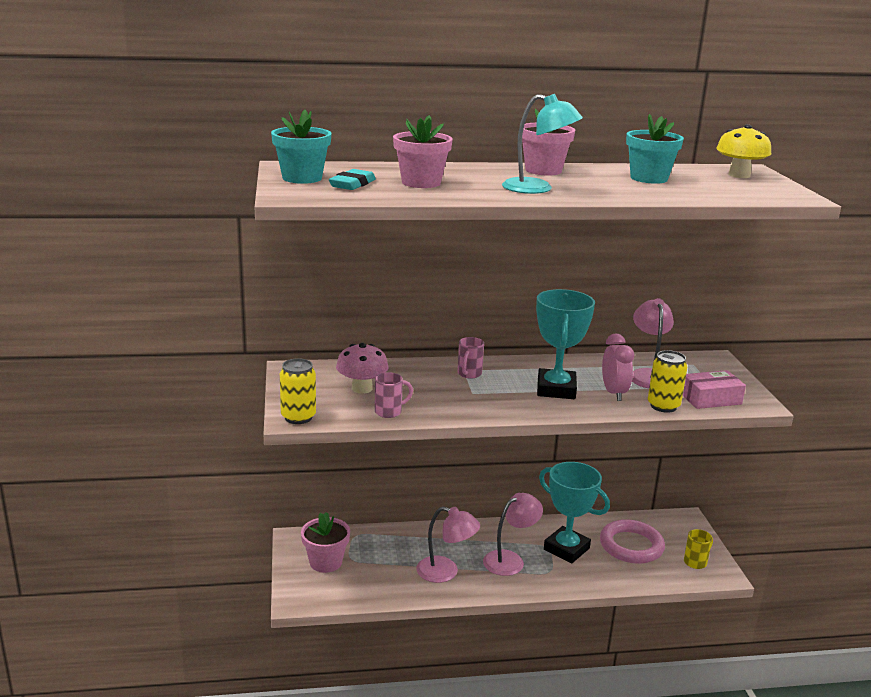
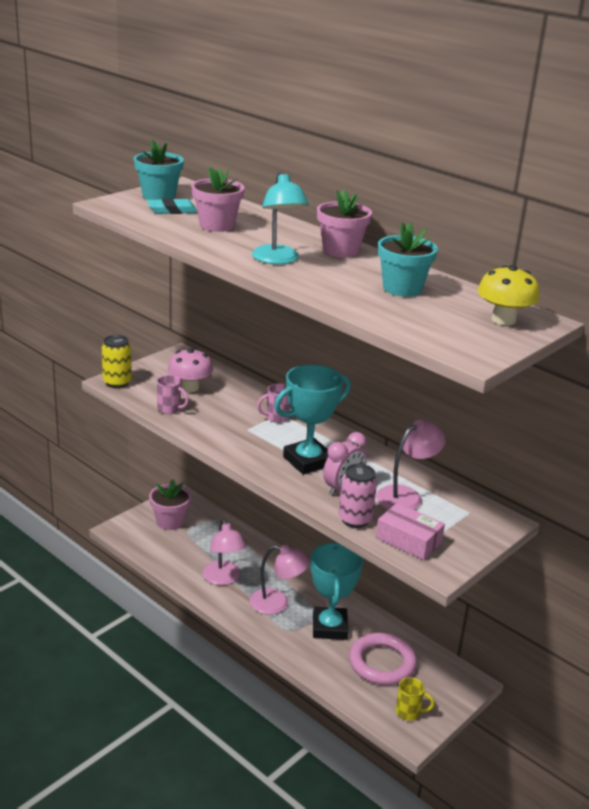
camera: 50 degrees right, 5 degrees up
(663, 406) = (355, 519): yellow can -> pink can

